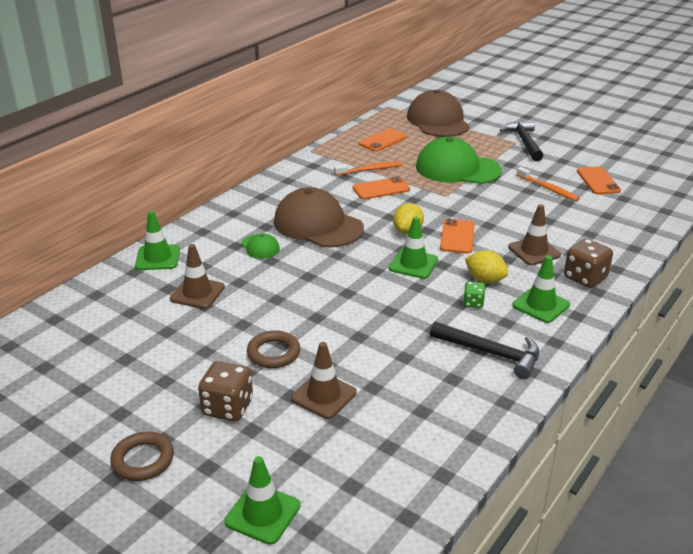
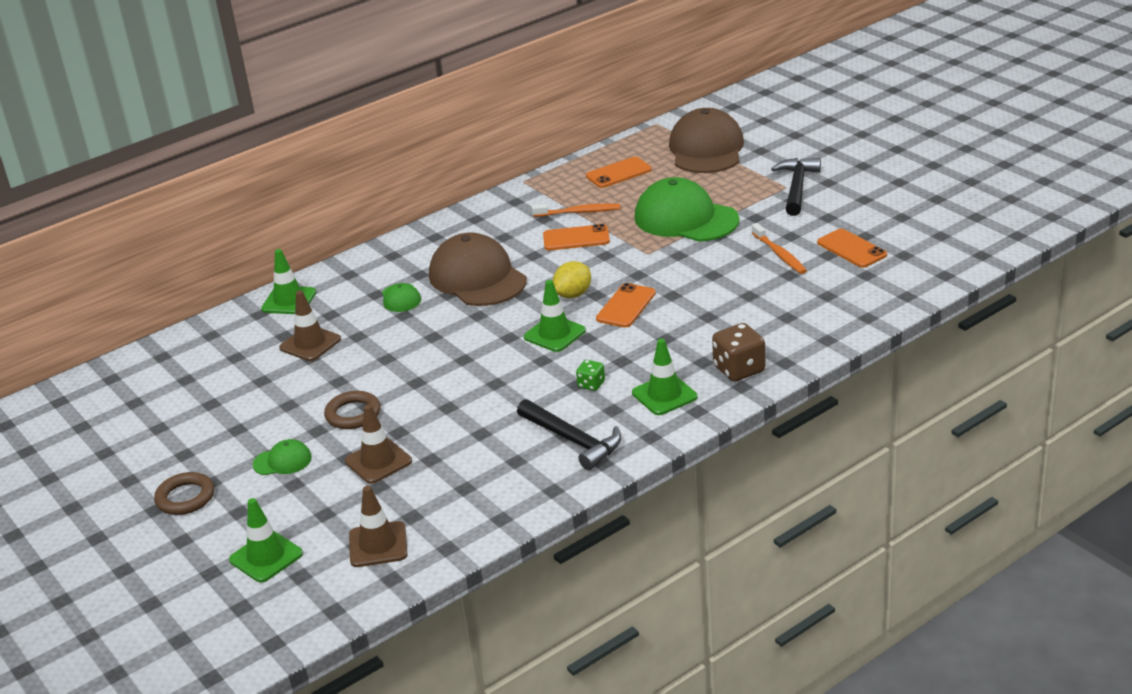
camera: 20 degrees right, 0 degrees up
(228, 407) = (282, 461): brown dice -> green cap
(485, 280) = (622, 360): yellow lemon -> none
(534, 251) = (703, 332): brown traffic cone -> brown traffic cone (378, 545)
(598, 181) = (851, 249): orange phone -> orange phone turned 45 degrees counterclockwise

